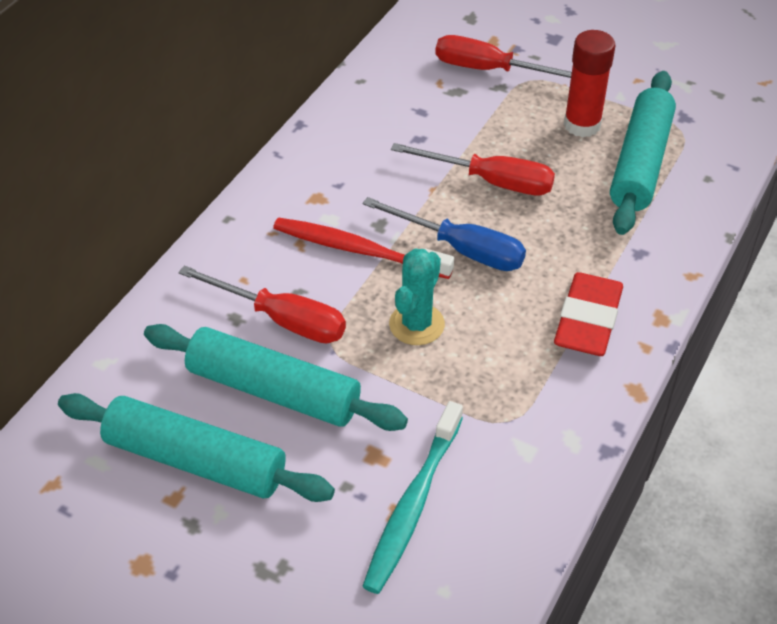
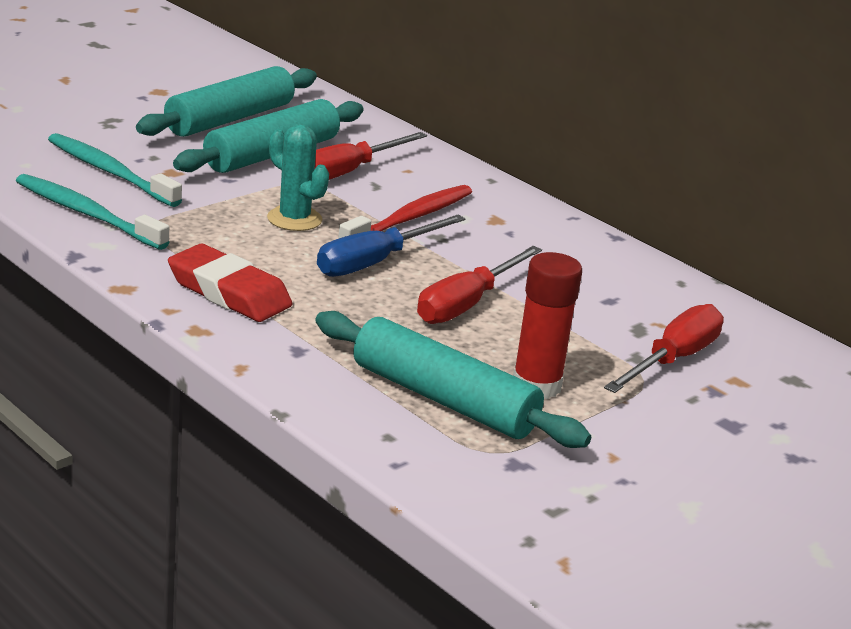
camera: 105 degrees right, 20 degrees down
(522, 478) = (87, 214): none -> turquoise toothbrush

